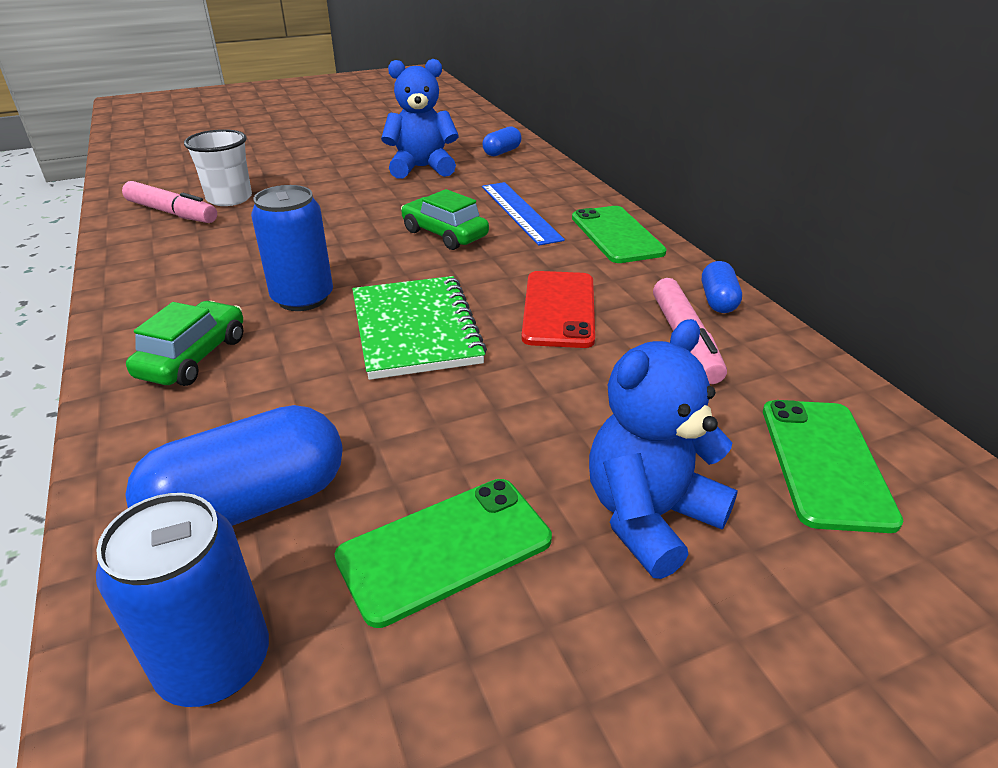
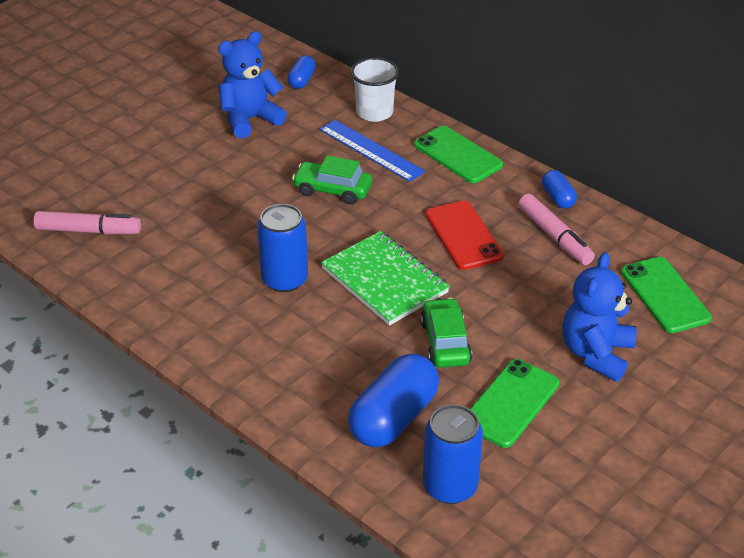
camera: 25 degrees left, 5 degrees up
(194, 357) = (260, 347): green car -> green car (445, 342)
(229, 198) = (119, 201): white cup -> white cup (374, 112)

